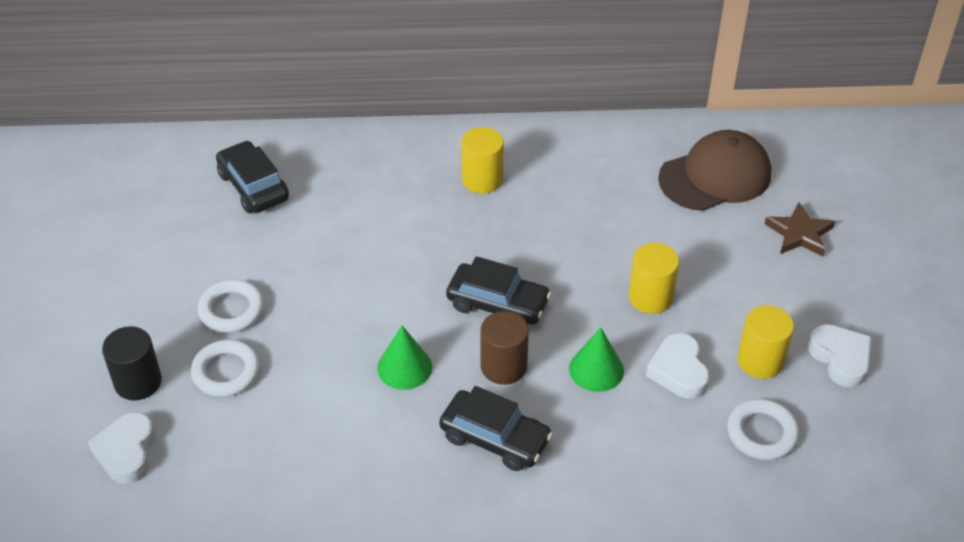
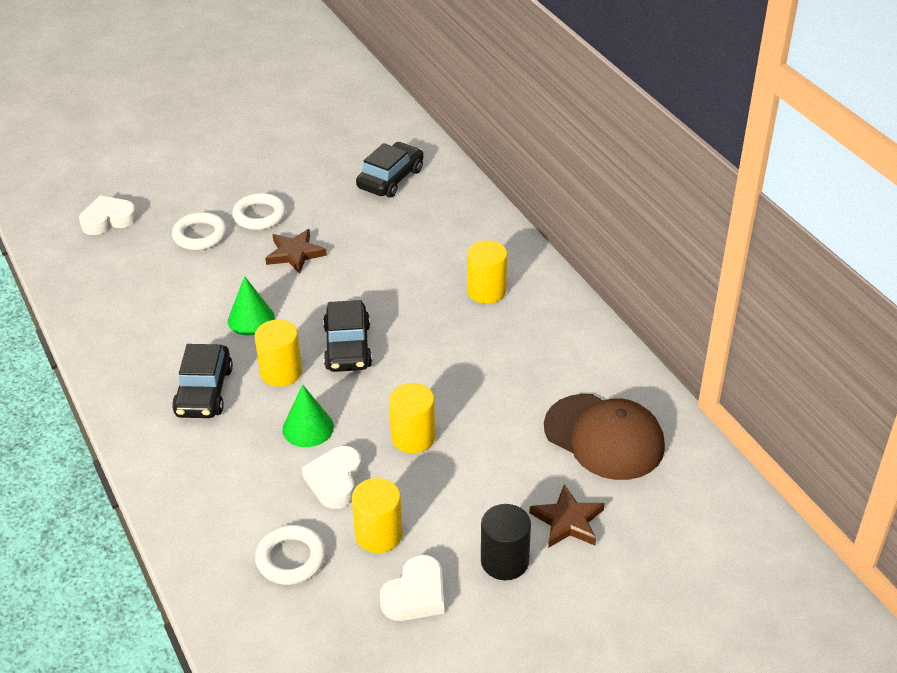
camera: 65 degrees right, 5 degrees down
(138, 382) = (170, 201): black cylinder -> black cylinder (504, 561)
(321, 300) = (295, 254): none -> brown star
(503, 366) = (281, 372): brown cylinder -> yellow cylinder
(678, 371) = (335, 481): white heart -> white heart turned 45 degrees counterclockwise

